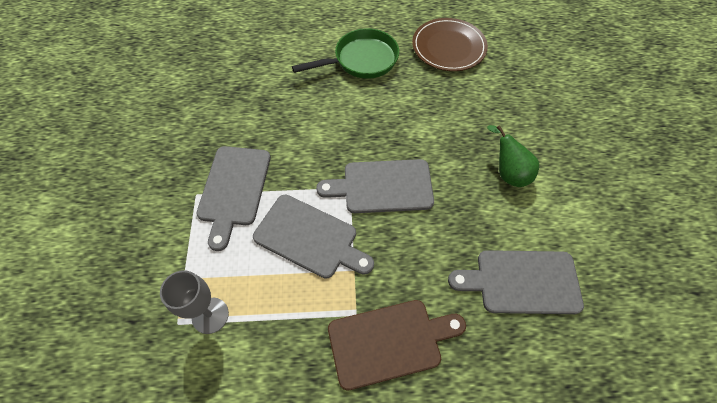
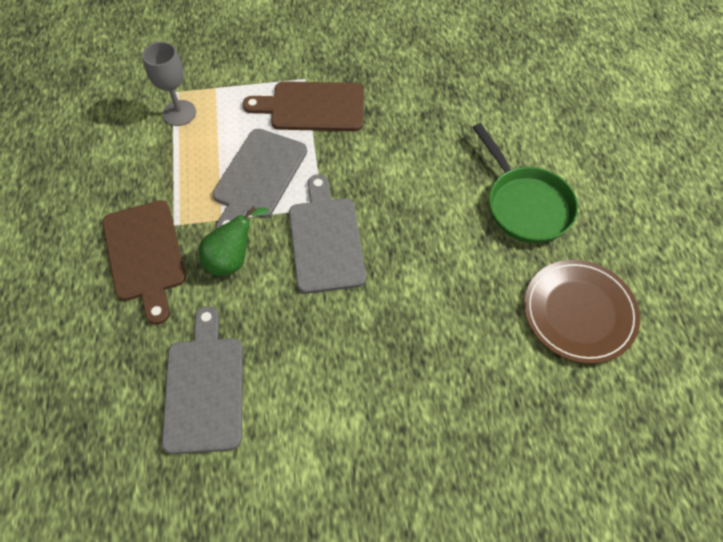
camera: 85 degrees right, 0 degrees up
(234, 189) = (312, 107): grey cutting board -> brown cutting board
(508, 173) = (357, 383): green pear -> green pear (232, 259)

